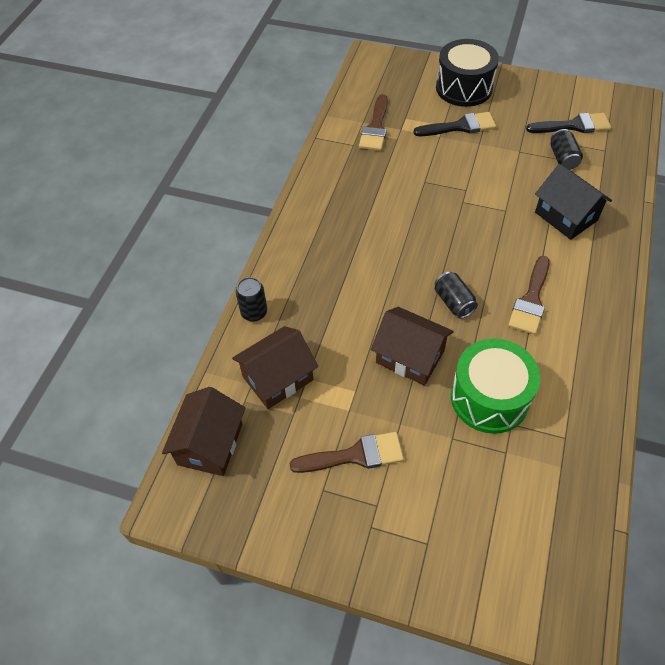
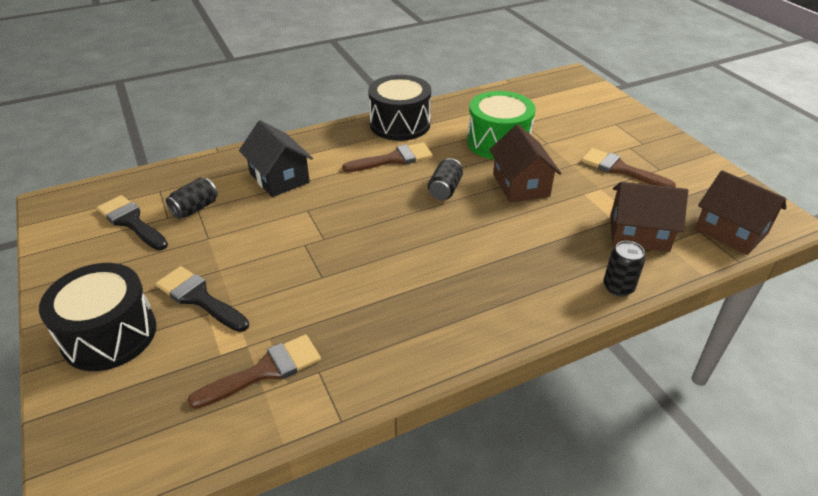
camera: 135 degrees left, 15 degrees down
(210, 444) = (731, 231): brown house -> brown house turned 75 degrees clockwise
(566, 216) = (279, 178): black house -> black house turned 45 degrees counterclockwise
(592, 345) = (400, 124): none -> black drum

